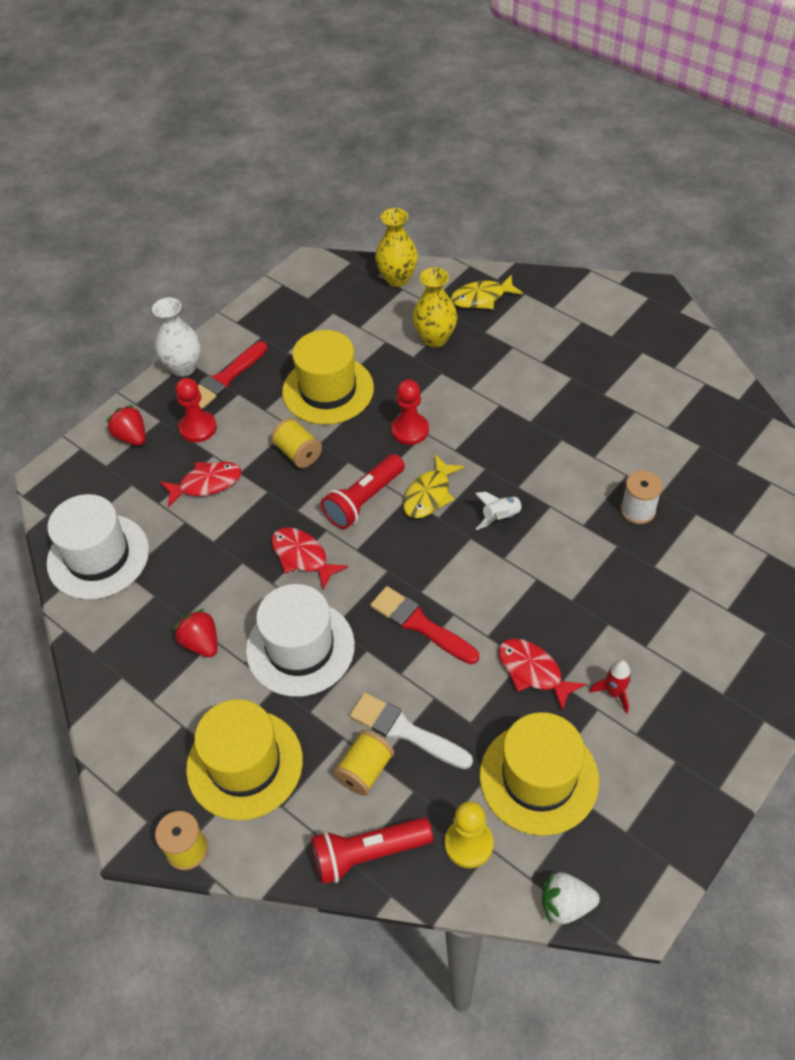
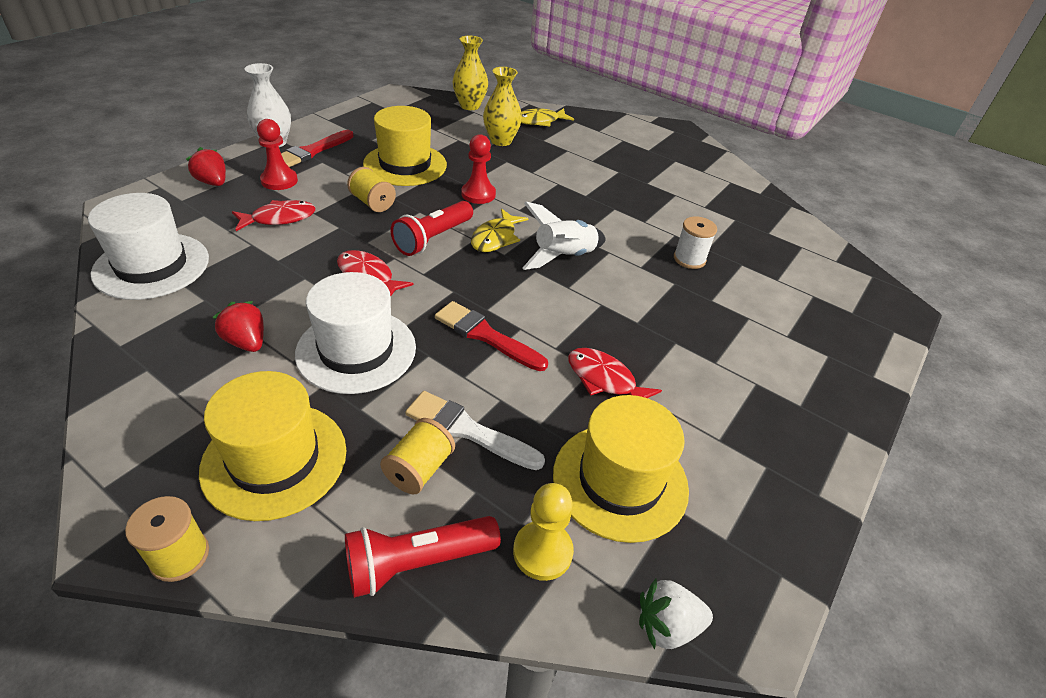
camera: 10 degrees left, 10 degrees down
(501, 517) = (564, 257): white rocket -> white rocket, size x1.73
(614, 693) = (690, 401): red rocket -> none

